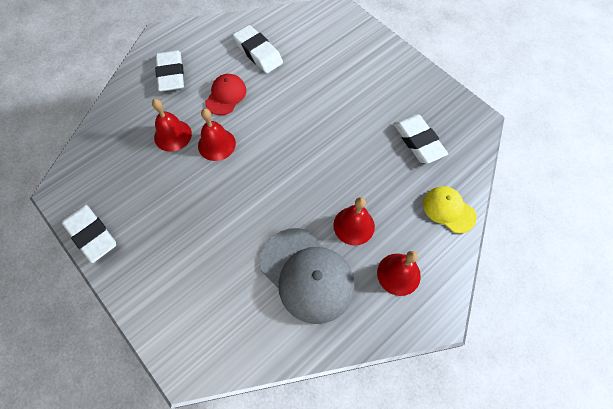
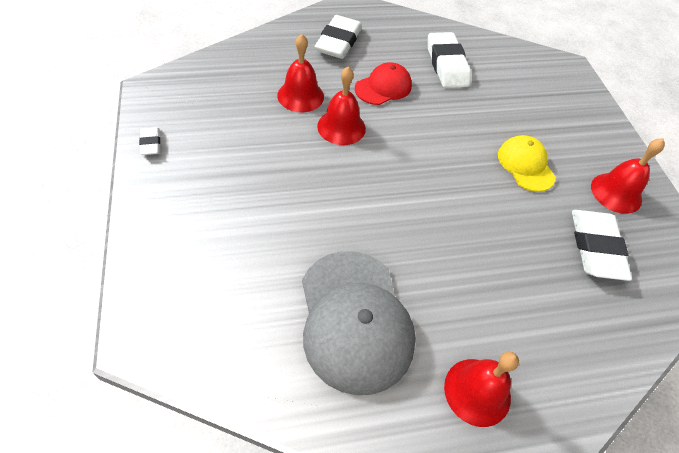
camera: 25 degrees right, 10 degrees down
(92, 235) = (150, 143): white eraser -> white eraser, size x0.49
(354, 225) = (450, 297): red bell -> red bell (616, 193)
(448, 210) = (595, 352): yellow cap -> yellow cap (525, 165)

